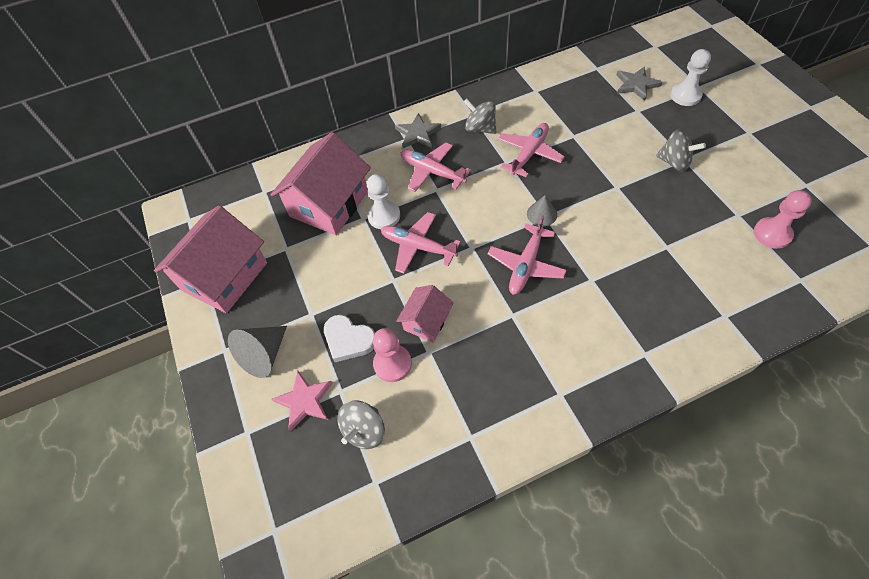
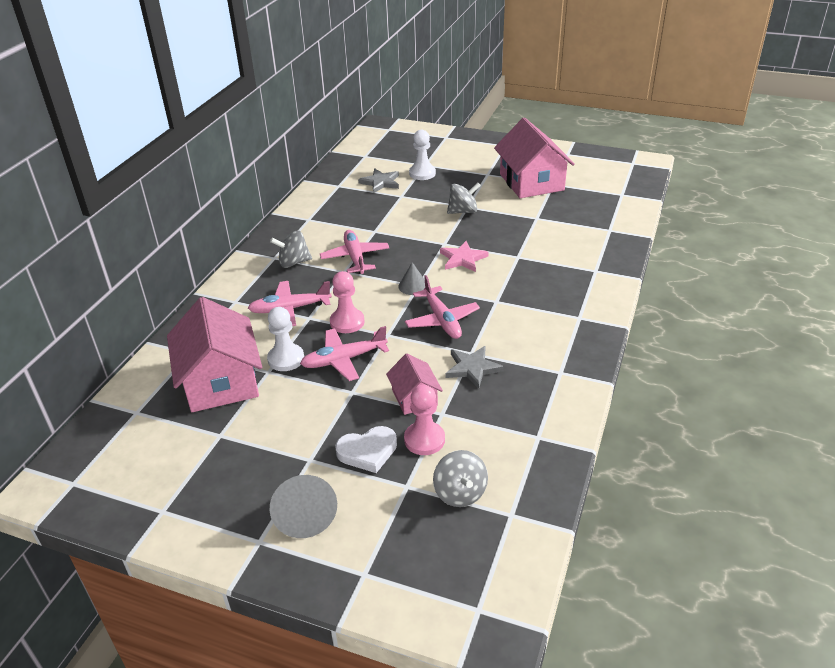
camera: 50 degrees left, 20 degrees down
(224, 276) = (181, 494): pink house -> pink house (531, 182)
(304, 401) = (386, 514): pink star -> pink star (463, 259)
(418, 133) = (241, 292): grey star -> grey star (472, 368)
(772, 234) = (566, 217): pink pawn -> pink pawn (347, 322)

